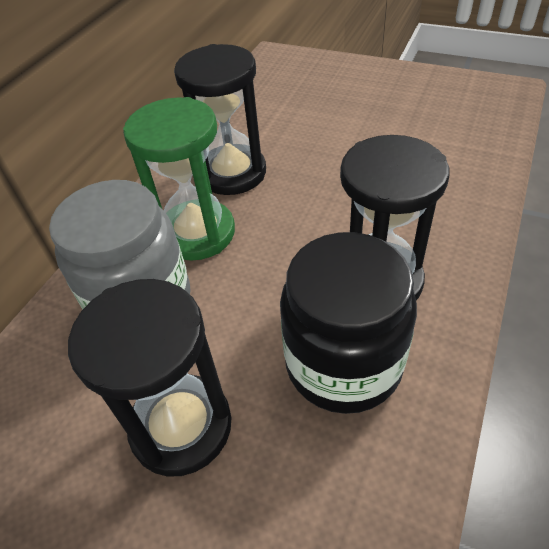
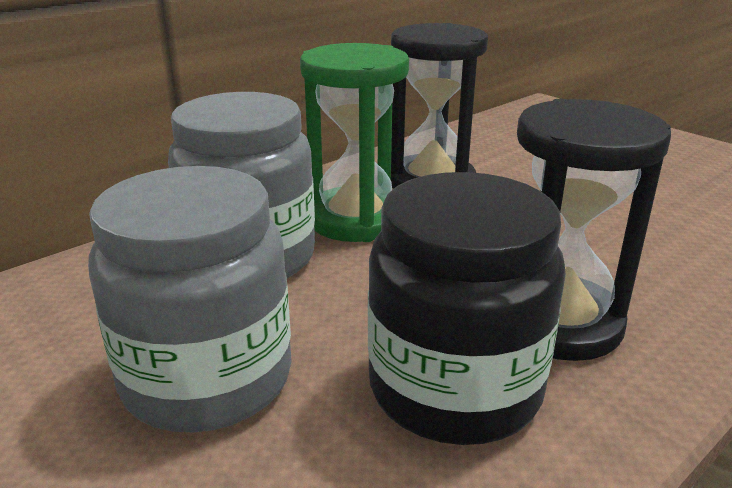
camera: 20 degrees right, 20 degrees down
(181, 426) = (207, 379): black hourglass -> grey jar

